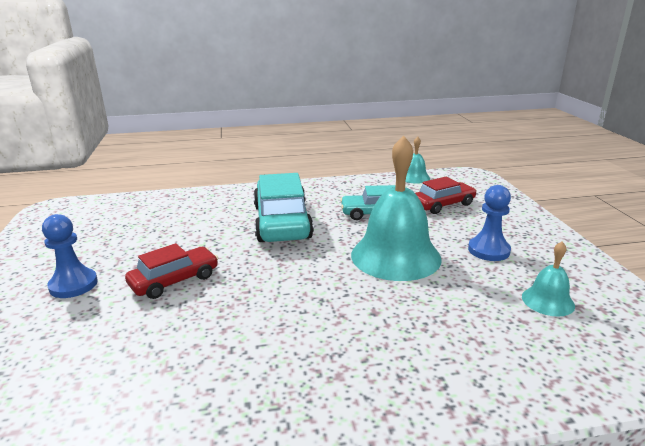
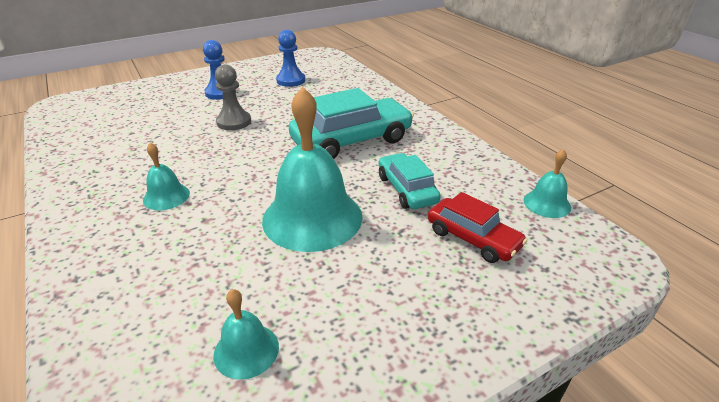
camera: 70 degrees right, 10 degrees up
(174, 281) = (234, 122): red car -> grey pawn
(316, 337) = (166, 196): none -> turquoise bell
(488, 250) = (358, 290): blue pawn -> blue pawn (291, 80)

